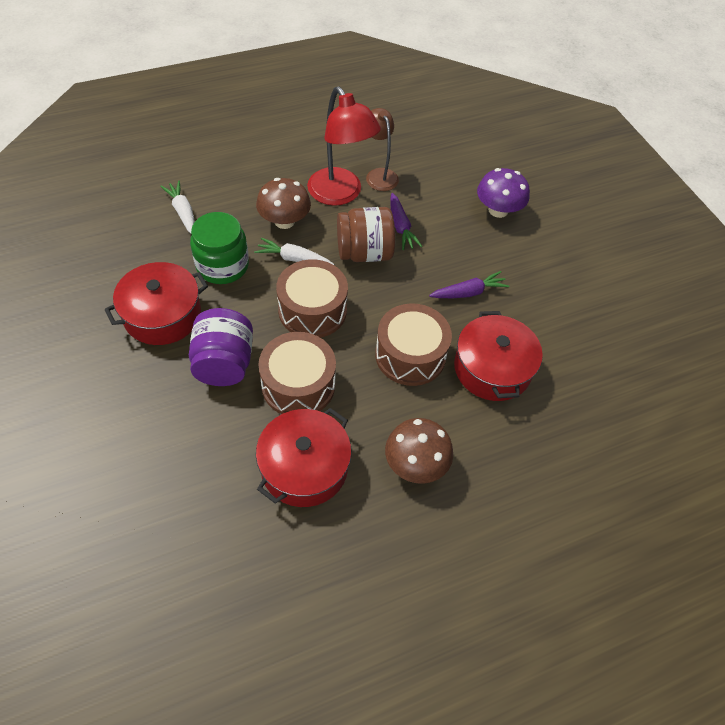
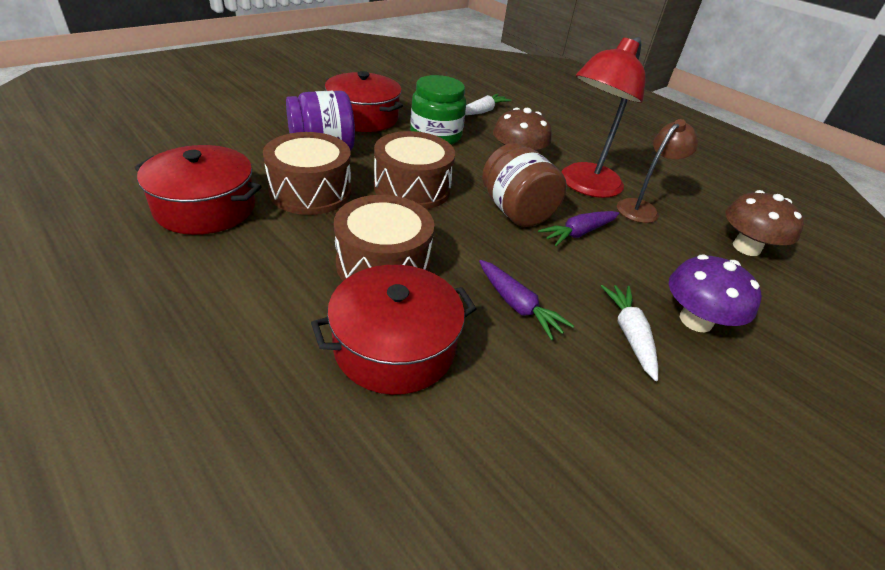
camera: 70 degrees right, 15 degrees down
(294, 259) = (472, 169): white carrot -> white carrot (629, 334)
(415, 464) = (215, 288): brown mushroom -> brown mushroom (746, 247)

